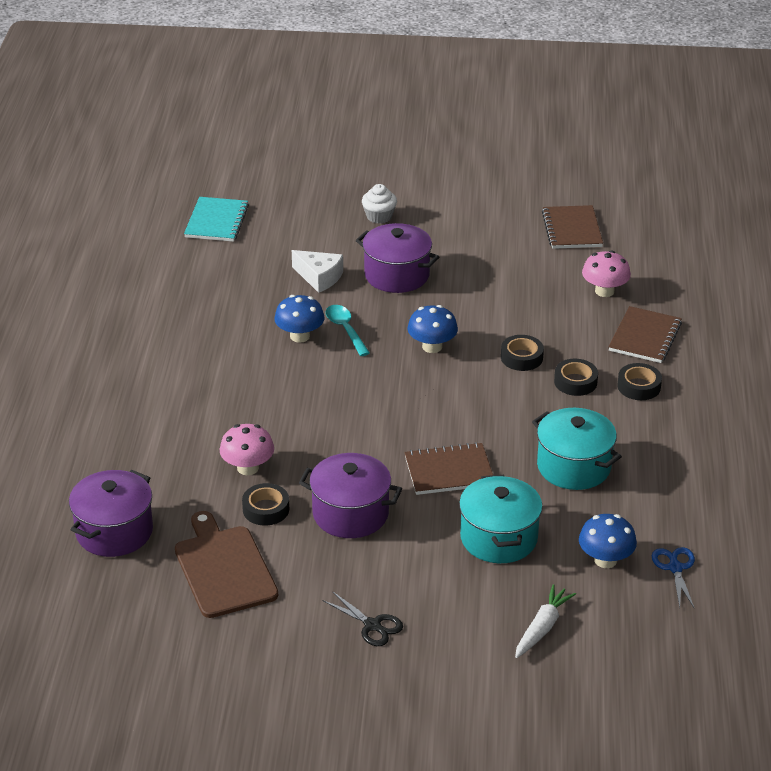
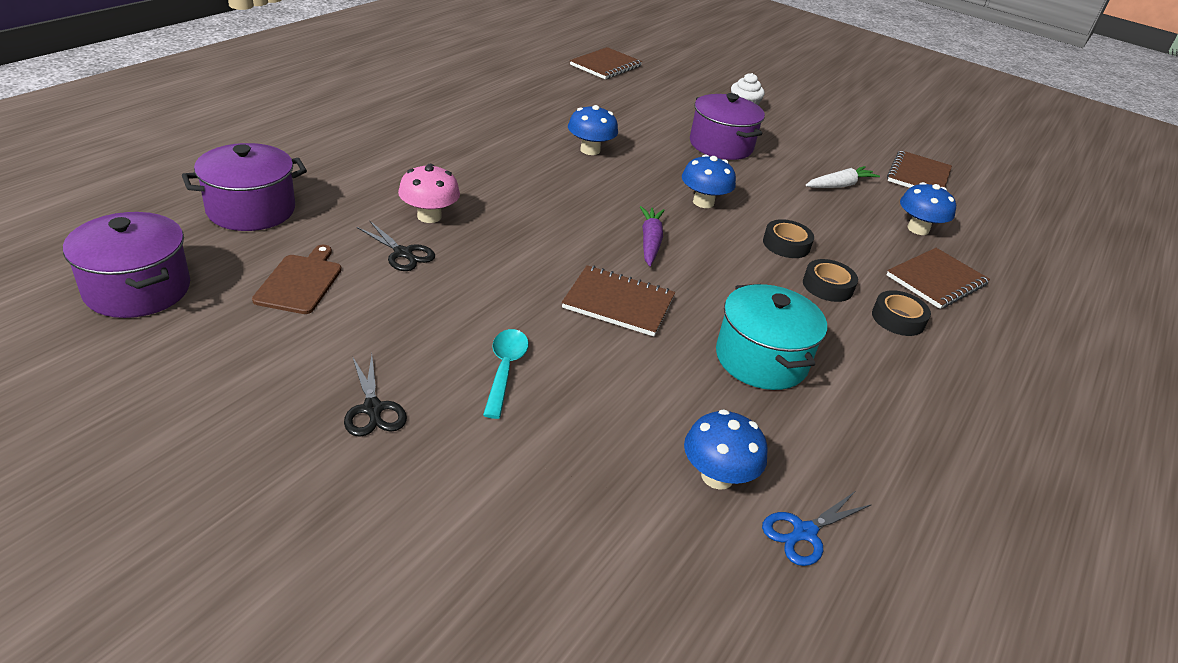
camera: 25 degrees right, 0 degrees up
(216, 221) = (605, 65): turquoise notebook -> brown notebook
(224, 568) = (300, 282): brown cutting board -> brown cutting board, size x0.65
(266, 509) = (403, 253): black tape -> black scissors
(319, 277) = (651, 123): white cheese -> none
(345, 329) = (635, 161): turquoise spoon -> turquoise spoon (505, 369)
(350, 514) = (478, 294): purple pot -> purple pot (137, 289)
(425, 407) = (650, 242): none -> purple carrot
(498, 538) = (609, 389): turquoise pot -> none
(542, 628) = (564, 518): white carrot -> white carrot (839, 185)
(604, 291) = (918, 229): pink mushroom -> blue mushroom
(675, 568) = (804, 533): blue scissors -> blue scissors turned 150 degrees counterclockwise

